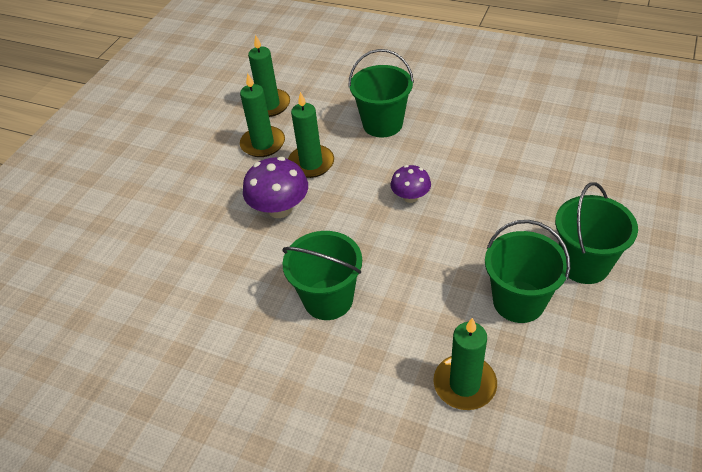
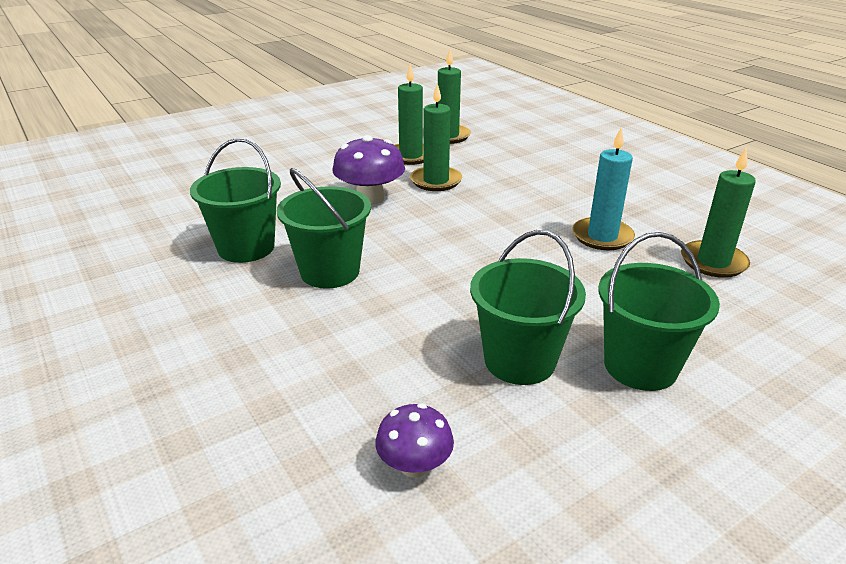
camera: 30 degrees right, 15 degrees down
(382, 124) = (537, 179): green bucket -> green bucket (246, 248)
(410, 197) = (501, 235): purple mushroom -> purple mushroom (414, 465)
(464, 384) = (373, 398): green candle -> green candle (713, 262)
(475, 162) = (602, 237): none -> turquoise candle

